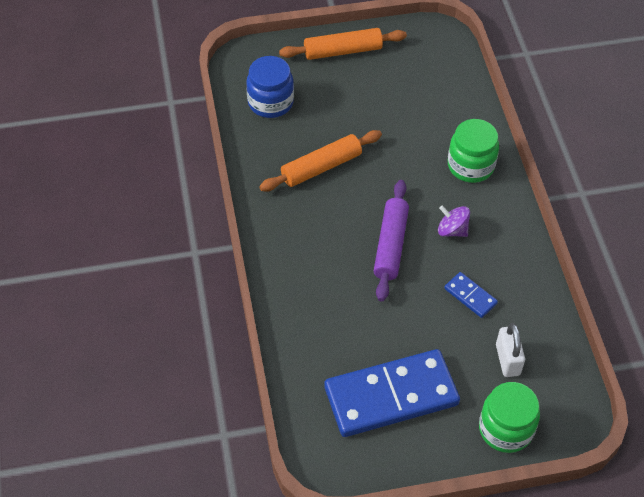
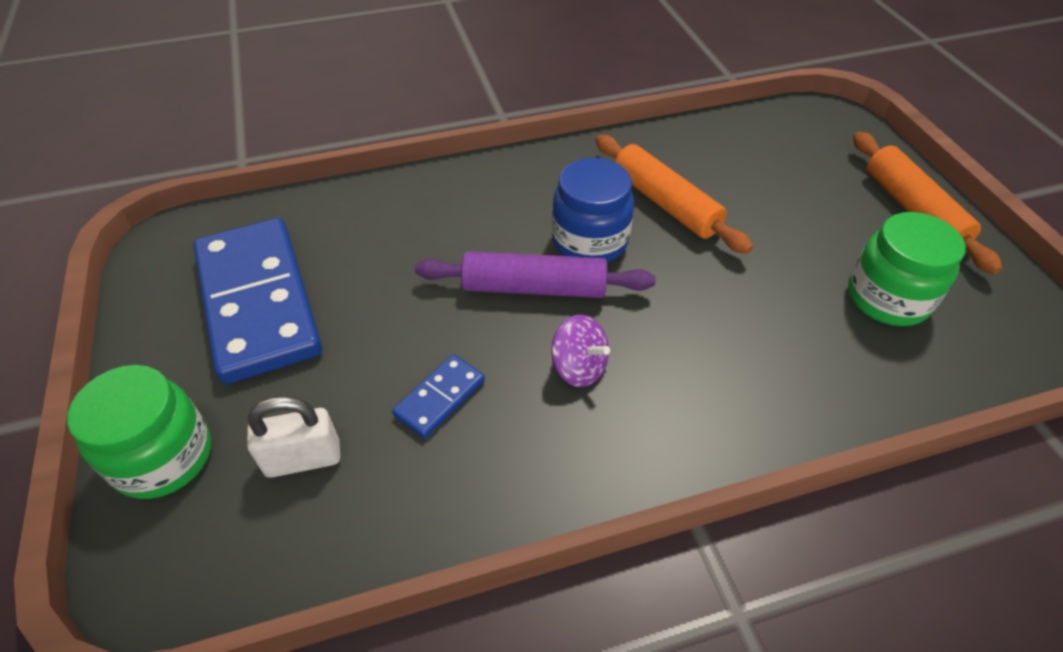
camera: 85 degrees right, 5 degrees down
(270, 102) = (765, 146): blue jar -> blue jar (589, 241)
(452, 230) = (579, 367): purple spinning top -> purple spinning top turned 105 degrees clockwise
(470, 166) = (735, 391): green jar -> green jar (887, 298)

